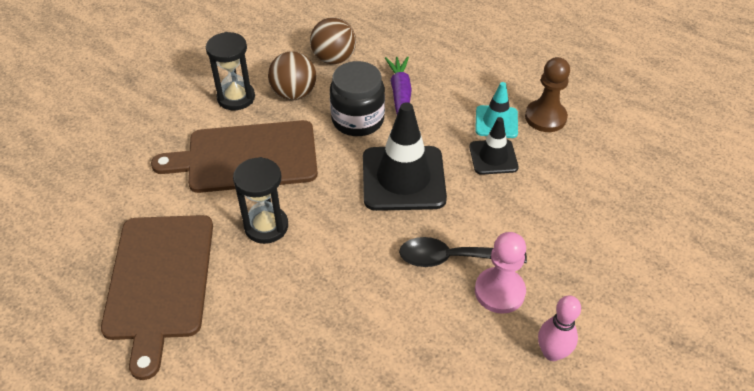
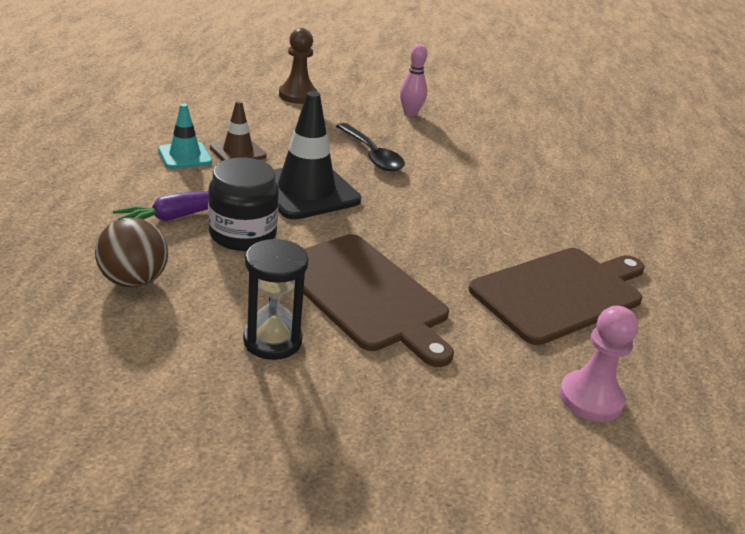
camera: 125 degrees left, 15 degrees down
(266, 226) = (438, 251): black hourglass -> none
(294, 94) = (229, 293): brown ball -> none
(493, 157) = (238, 152): black traffic cone -> brown traffic cone
(499, 291) = (382, 134): pink pawn -> pink pawn (591, 398)
(545, 117) = (160, 133): brown pawn -> brown pawn (298, 95)

